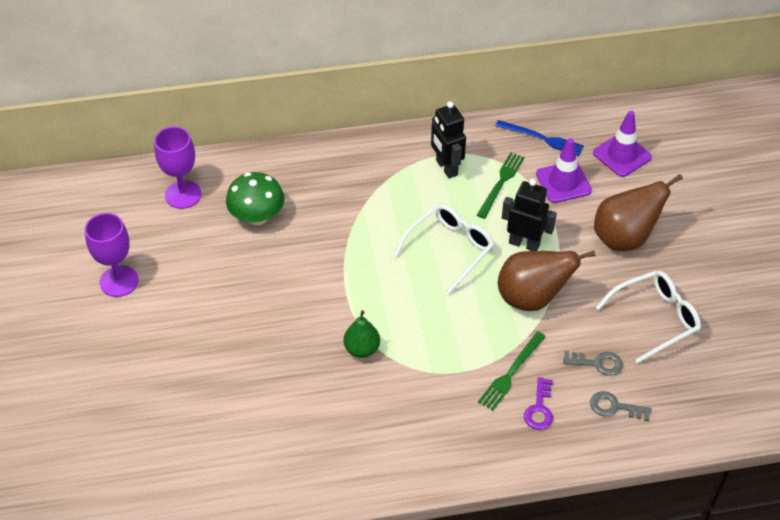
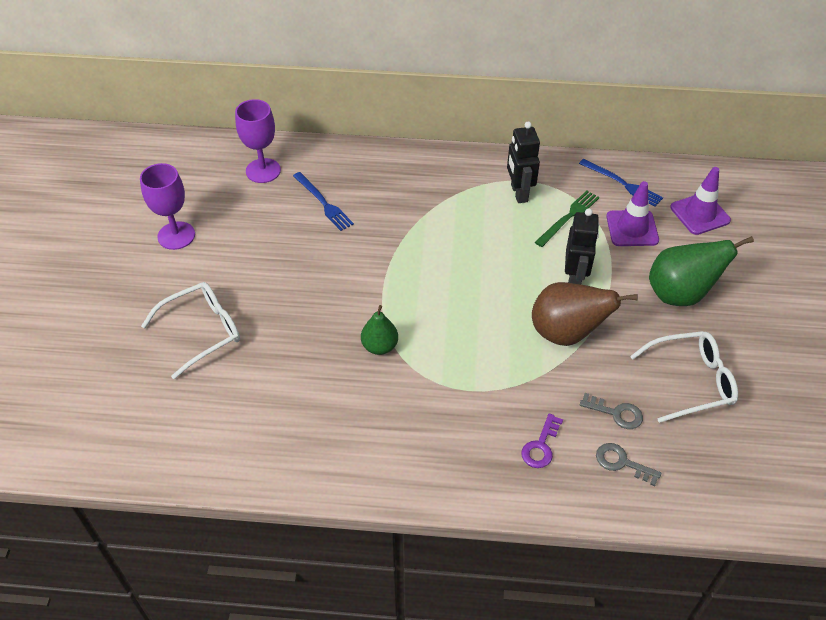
camera: 15 degrees right, 0 degrees up
(257, 216) = (323, 203): green mushroom -> blue fork
(449, 249) = (497, 269): white glasses -> white glasses (202, 331)
(511, 373) = (522, 403): green fork -> none
(524, 244) = (574, 279): black robot -> black robot turned 60 degrees clockwise
(624, 238) = (680, 294): brown pear -> green pear

